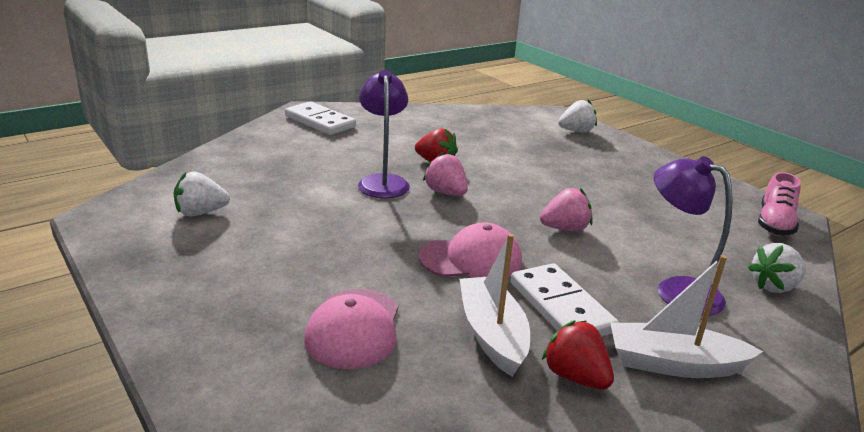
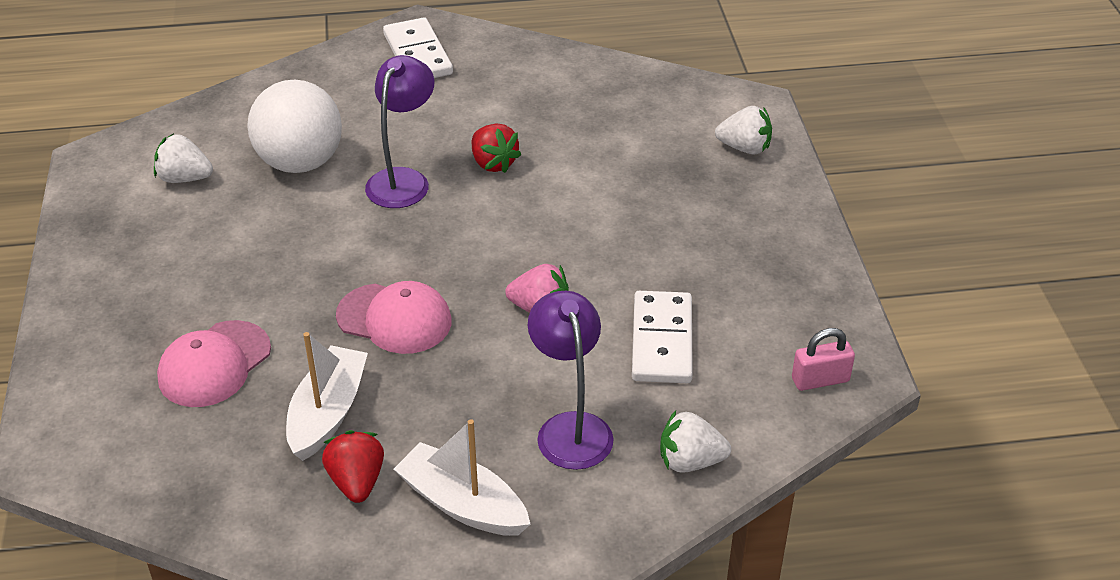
camera: 30 degrees right, 15 degrees up
(292, 187) = (300, 162): none -> white ball
(446, 193) = (458, 216): pink strawberry -> none
(560, 307) = (424, 406): white domino -> white domino (661, 341)
(774, 223) = (820, 380): pink shoe -> pink padlock

